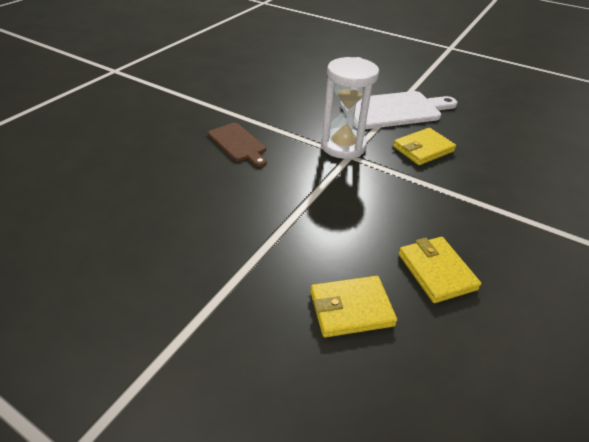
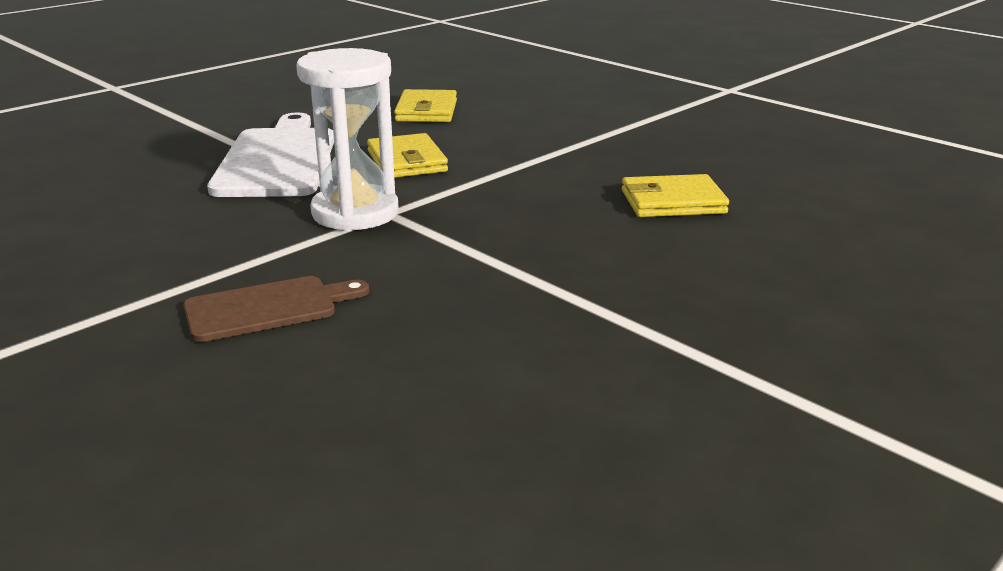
camera: 75 degrees left, 15 degrees down
(351, 309) = (736, 262): yellow wallet -> yellow wallet (426, 111)

